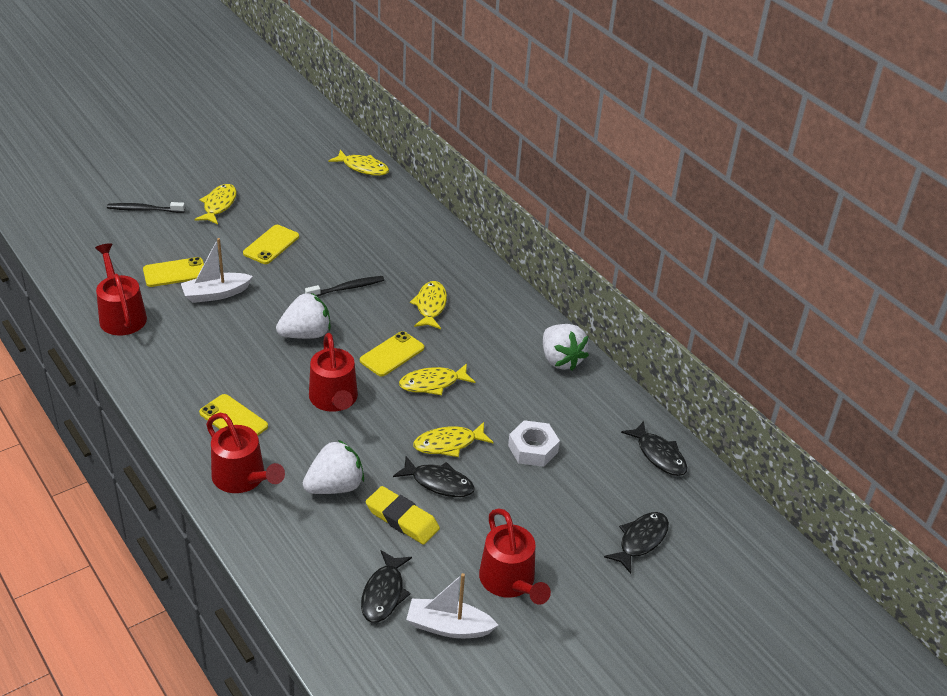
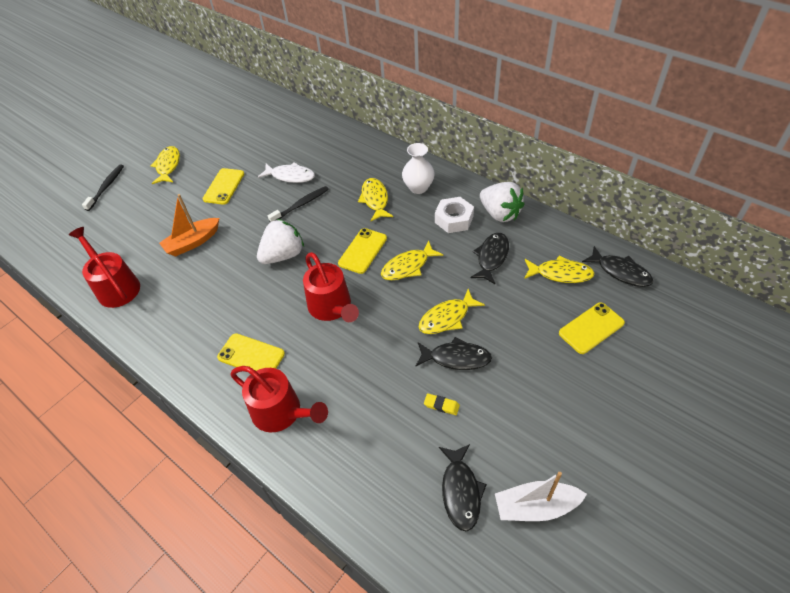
camera: 10 degrees left, 10 degrees up
(144, 209) = (106, 187): black toothbrush -> black toothbrush turned 120 degrees clockwise
(174, 273) = (150, 234): yellow phone -> yellow phone (591, 328)
(216, 294) = (193, 242): white boat -> orange boat
(335, 486) = (368, 392): white strawberry -> none
(348, 254) = (290, 176): none -> white fish
(363, 168) = (273, 104): yellow fish -> yellow fish (560, 274)
(402, 519) = (441, 405): yellow eraser -> yellow eraser, size x0.49
(485, 307) = (418, 187): none -> white vase
(510, 581) = (565, 437): red watering can -> none
(533, 449) = (518, 299): white nut -> white nut (454, 219)
(641, 540) = (651, 356): black fish -> black fish (491, 257)

